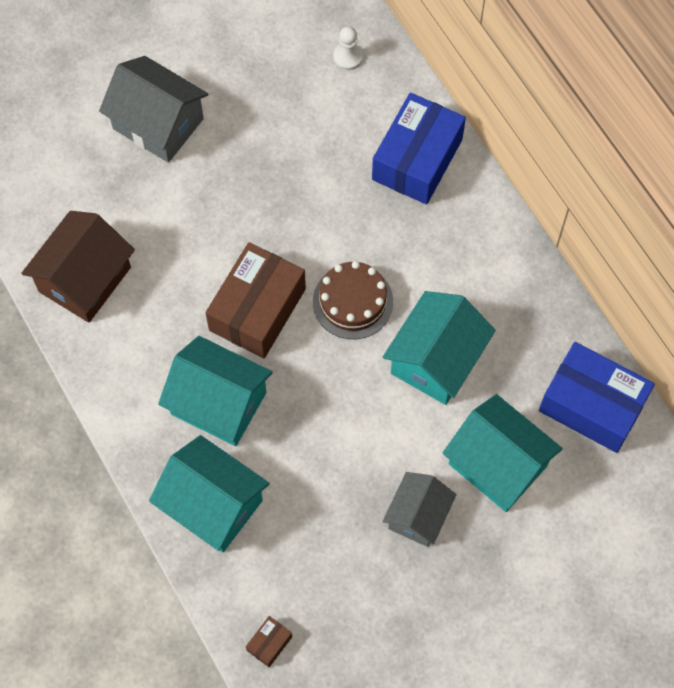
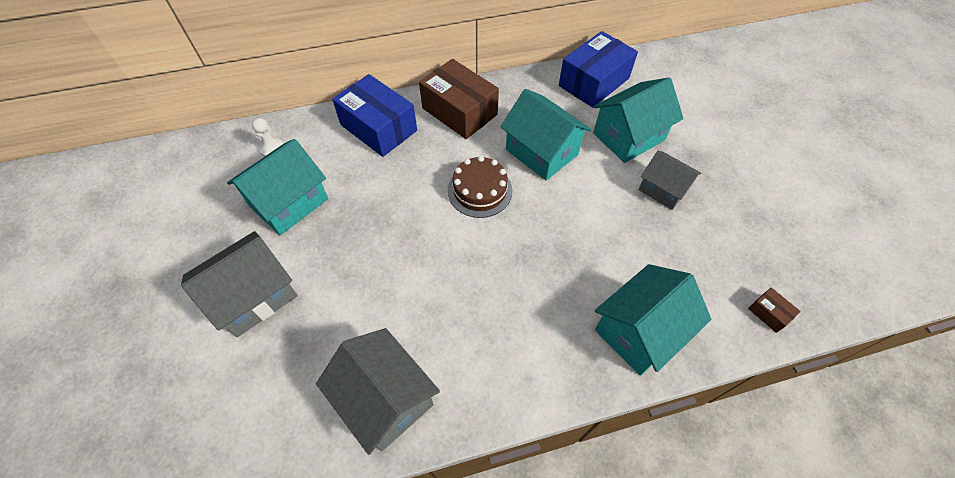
camera: 75 degrees left, 10 degrees down
(85, 279) = (385, 399): brown house -> grey house
(218, 403) = (544, 305): turquoise house -> turquoise house (289, 202)
(257, 309) = (465, 256): brown box -> brown box (459, 111)

